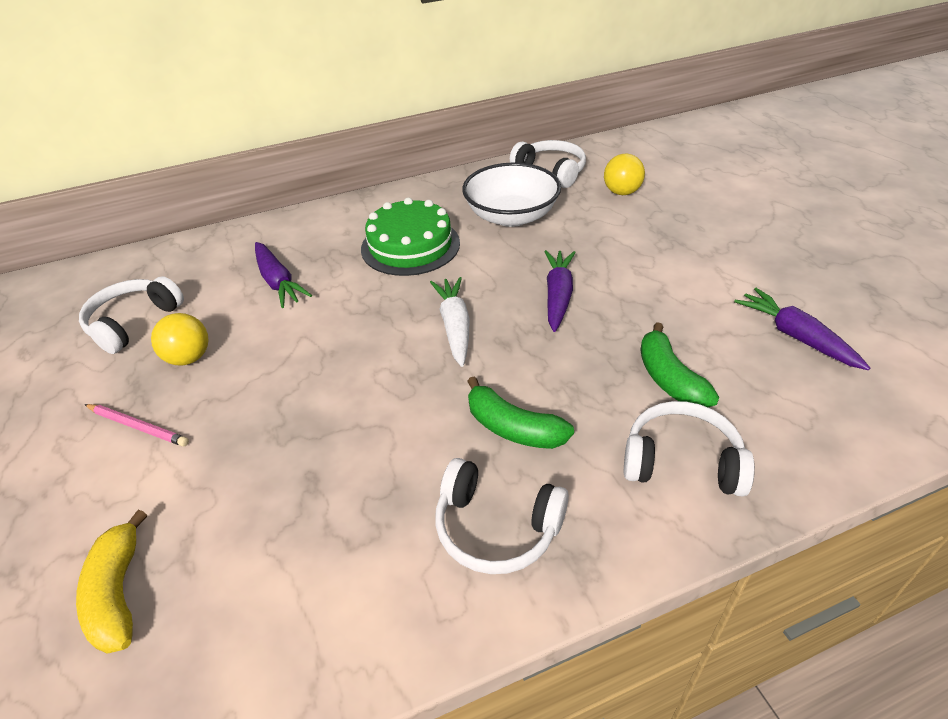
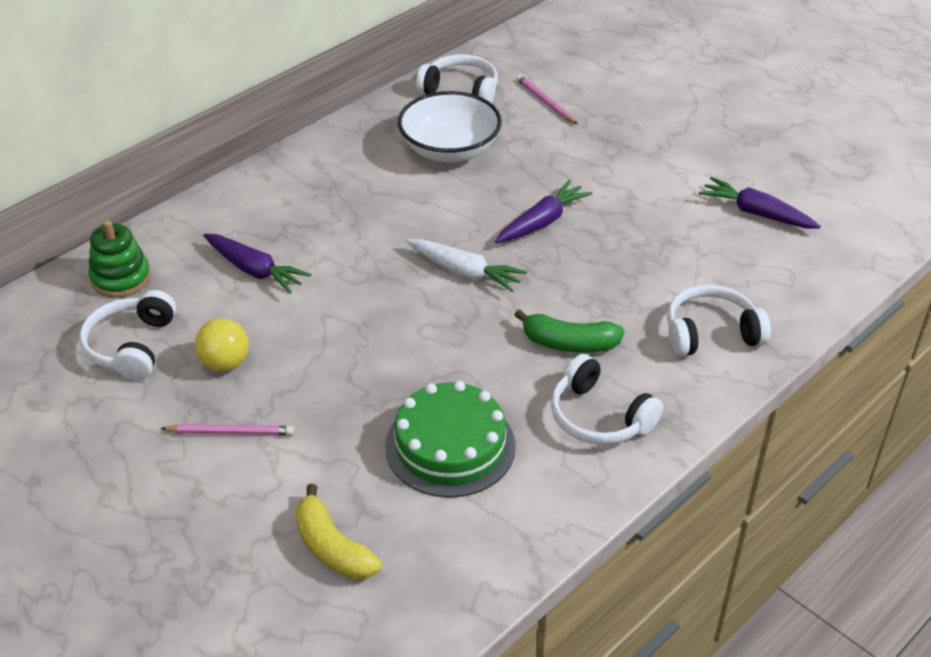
camera: 25 degrees left, 0 degrees up
(175, 264) = (121, 278): none -> green stacking toy
(410, 246) = (366, 203): green cake -> green cake (450, 446)
(454, 326) = (465, 272): white carrot -> white carrot turned 150 degrees clockwise
(496, 528) = (599, 417): white headphones -> white headphones turned 45 degrees clockwise
(558, 296) = (542, 222): purple carrot -> purple carrot turned 60 degrees clockwise
(622, 192) = (545, 102): yellow ball -> pink pencil
(669, 379) = (673, 272): green banana -> none

